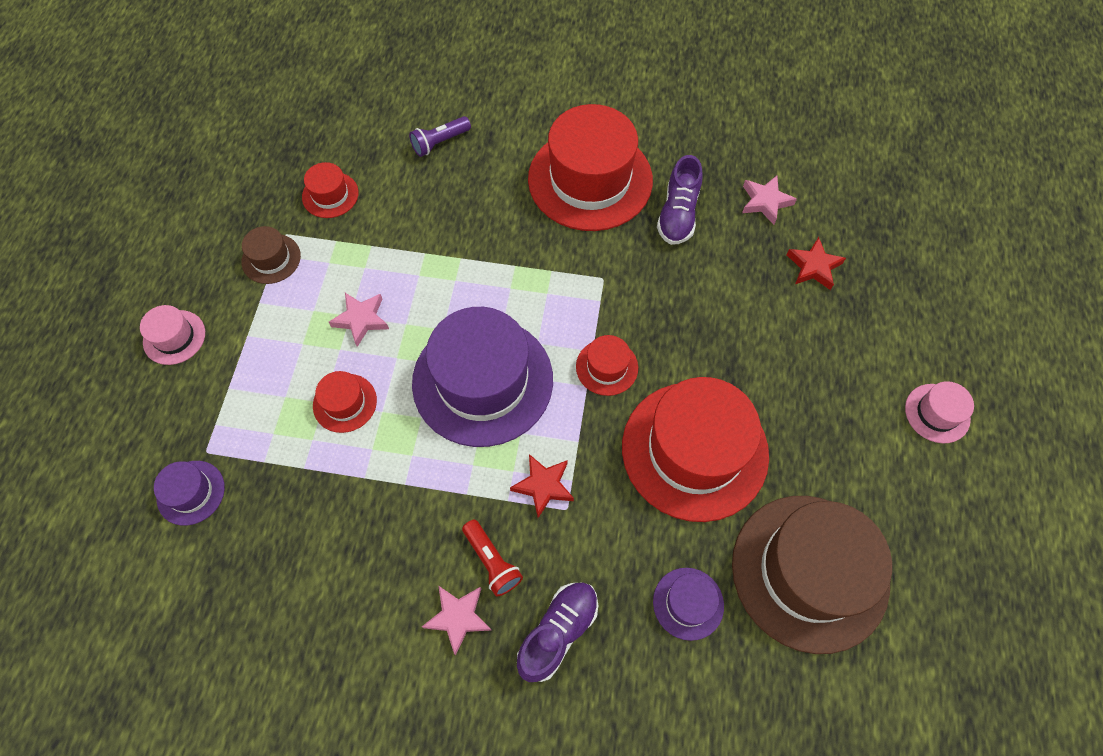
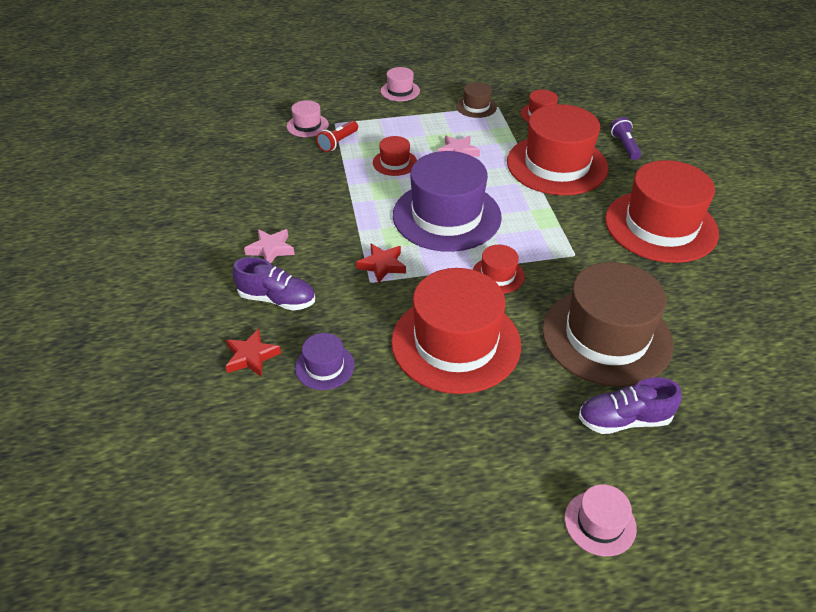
camera: 70 degrees right, 20 degrees down
(191, 492) = (307, 125): purple hat -> pink hat
(440, 142) = (624, 146): purple flashlight -> purple flashlight turned 45 degrees clockwise
(441, 224) = (557, 165): none -> red hat
(492, 561) = (315, 255): red flashlight -> red flashlight (338, 142)
(678, 214) = (672, 284): purple shoe -> purple shoe (624, 420)
(765, 202) = (737, 339): pink star -> none
(810, 572) = (383, 443): brown hat -> brown hat (606, 336)
(813, 267) = (695, 389): red star -> red star (251, 356)

